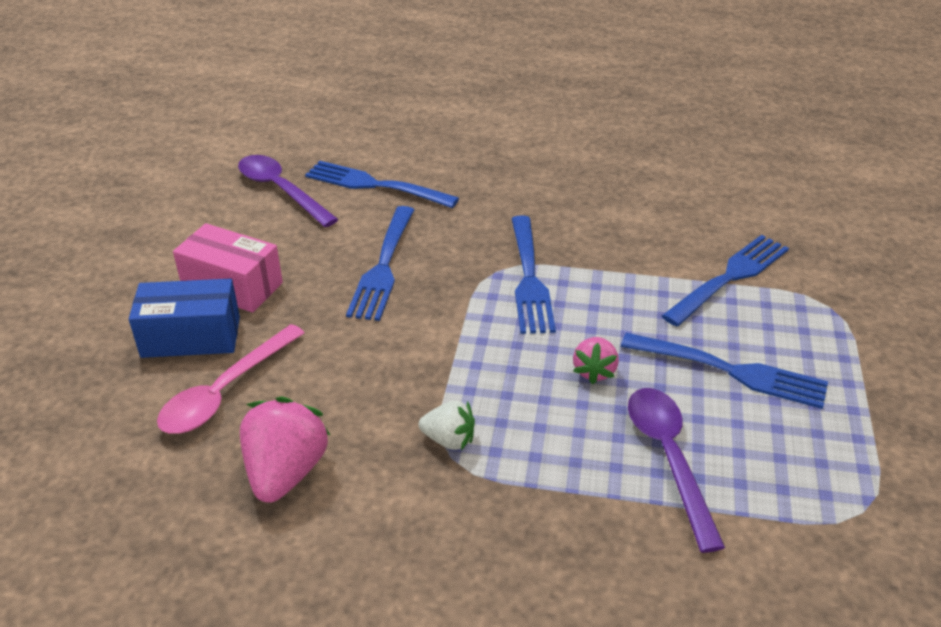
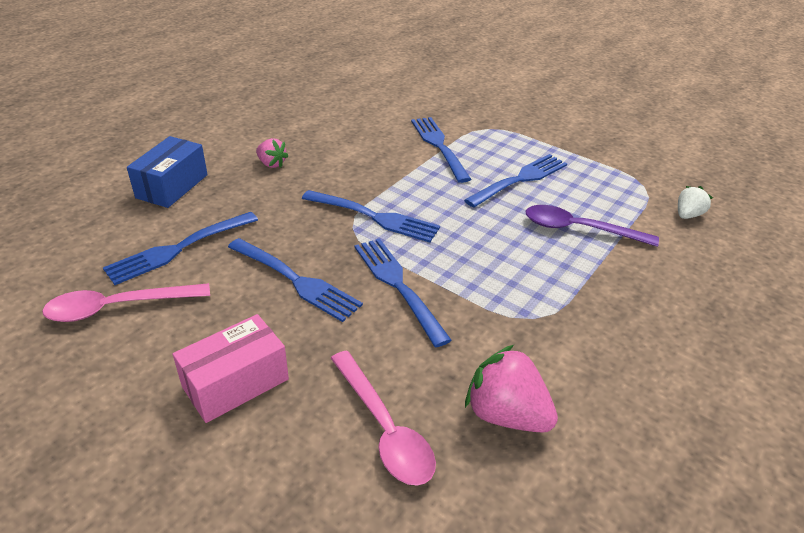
camera: 65 degrees left, 0 degrees up
(191, 336) = (288, 434): blue box -> blue box (172, 186)
(281, 190) = (118, 307): purple spoon -> pink spoon
(426, 335) = (399, 286): none -> blue fork
(449, 440) = (516, 313): white strawberry -> white strawberry (687, 215)
(594, 371) = (488, 226): pink strawberry -> pink strawberry (271, 164)

